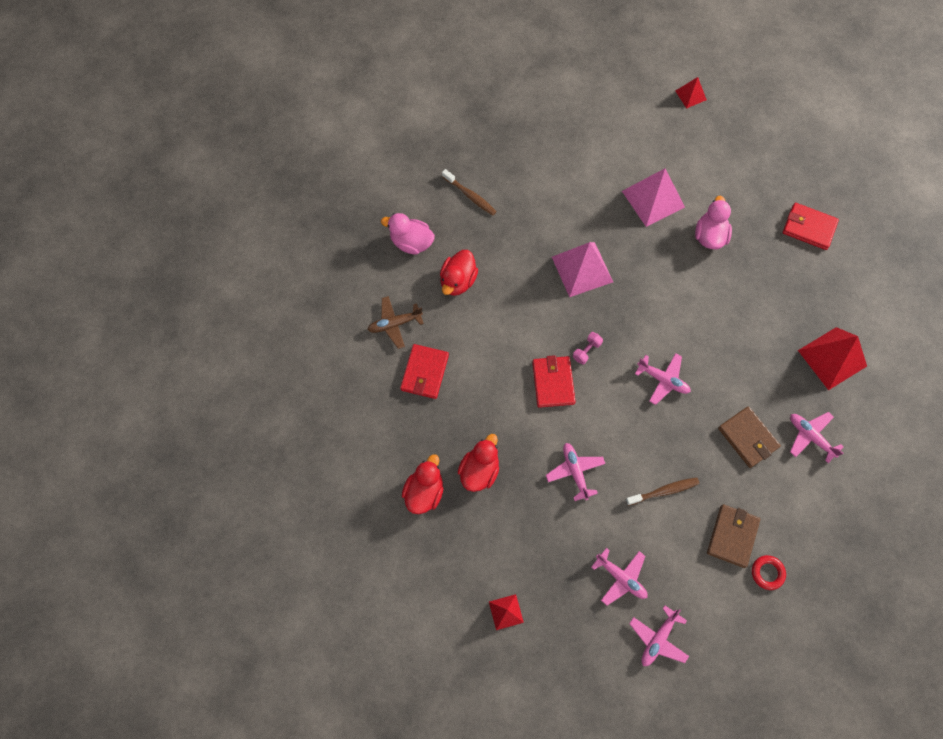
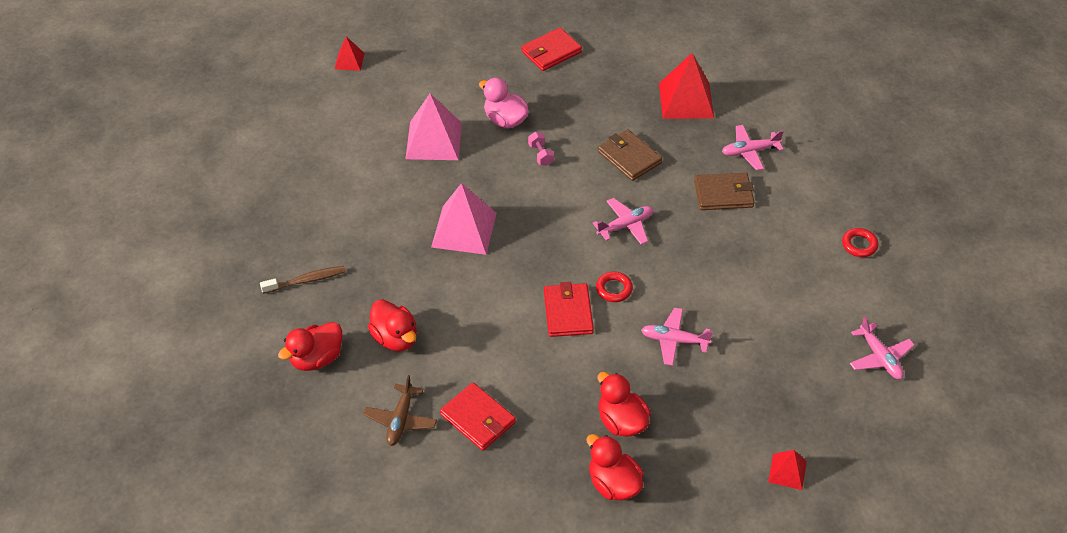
camera: 60 degrees left, 20 degrees down
(411, 242) = (316, 358): pink duck -> red duck
(553, 382) = (568, 312): red wallet -> red wallet turned 60 degrees clockwise
(586, 351) = (553, 269): pink dumbbell -> pink dumbbell (540, 155)
(595, 403) = (614, 289): none -> red ring
(621, 577) = (804, 357): pink plane -> none
(664, 491) = (737, 280): brown toothbrush -> none
(732, 536) = (810, 252): brown wallet -> brown wallet (629, 157)

